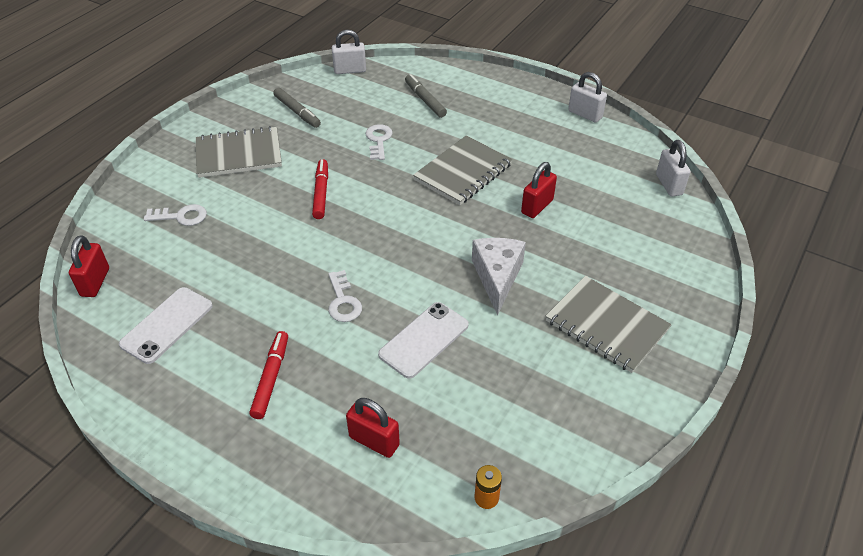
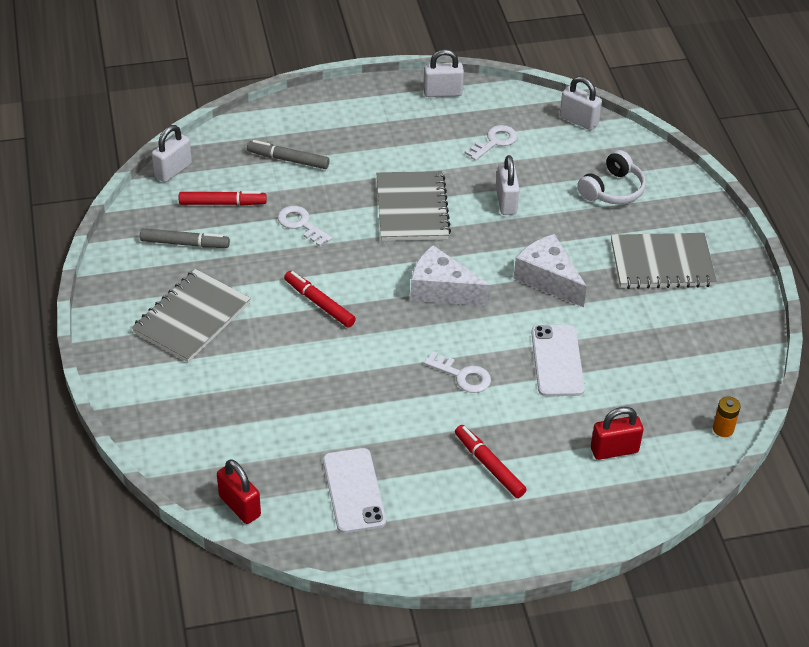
camera: 45 degrees left, 0 degrees up
(181, 216) = (226, 405): white key -> white key (494, 142)
(351, 102) = (222, 203): none -> red marker
(410, 235) = (442, 290): none -> white cheese
(537, 206) = (506, 202): red padlock -> white padlock
(634, 247) = (612, 190): none -> white headphones

